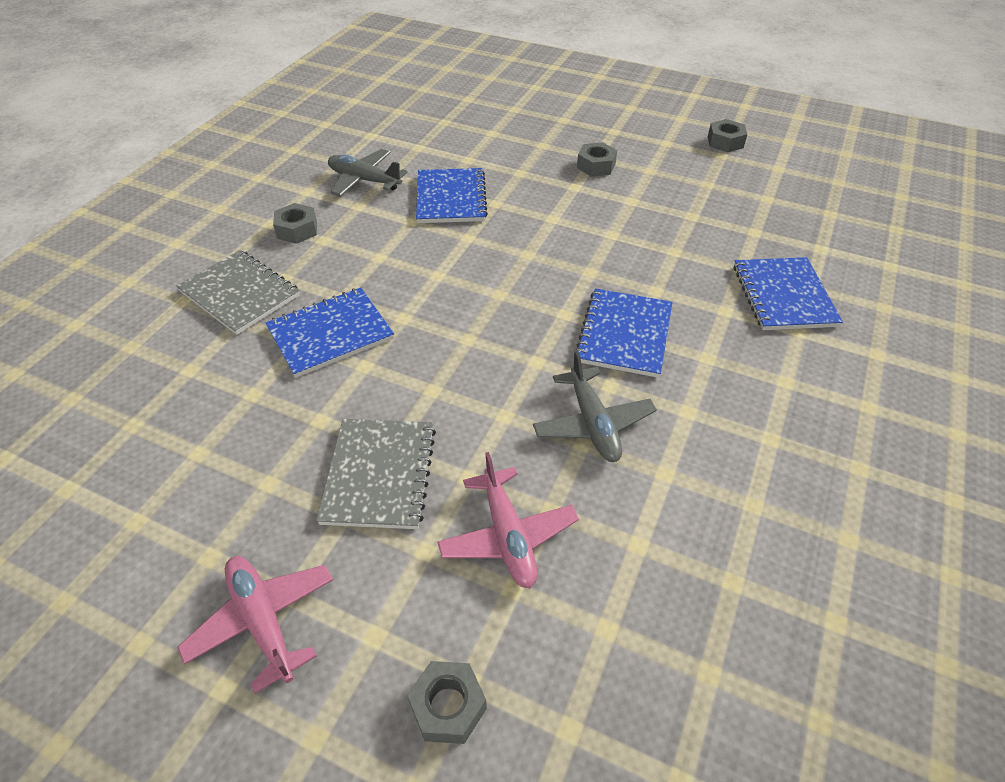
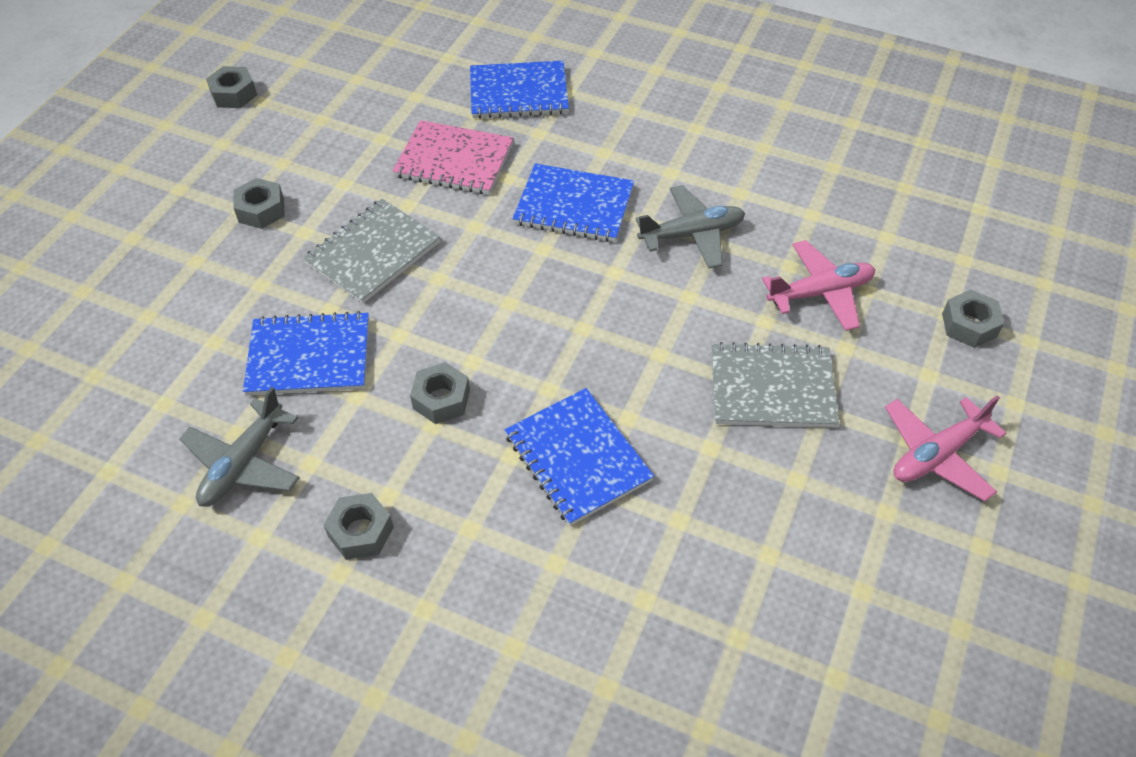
camera: 90 degrees left, 5 degrees up
(240, 294) = (501, 575): grey notebook -> grey notebook (373, 253)
(402, 260) = (441, 399): none -> grey nut
(673, 257) = (454, 160): none -> pink notebook

